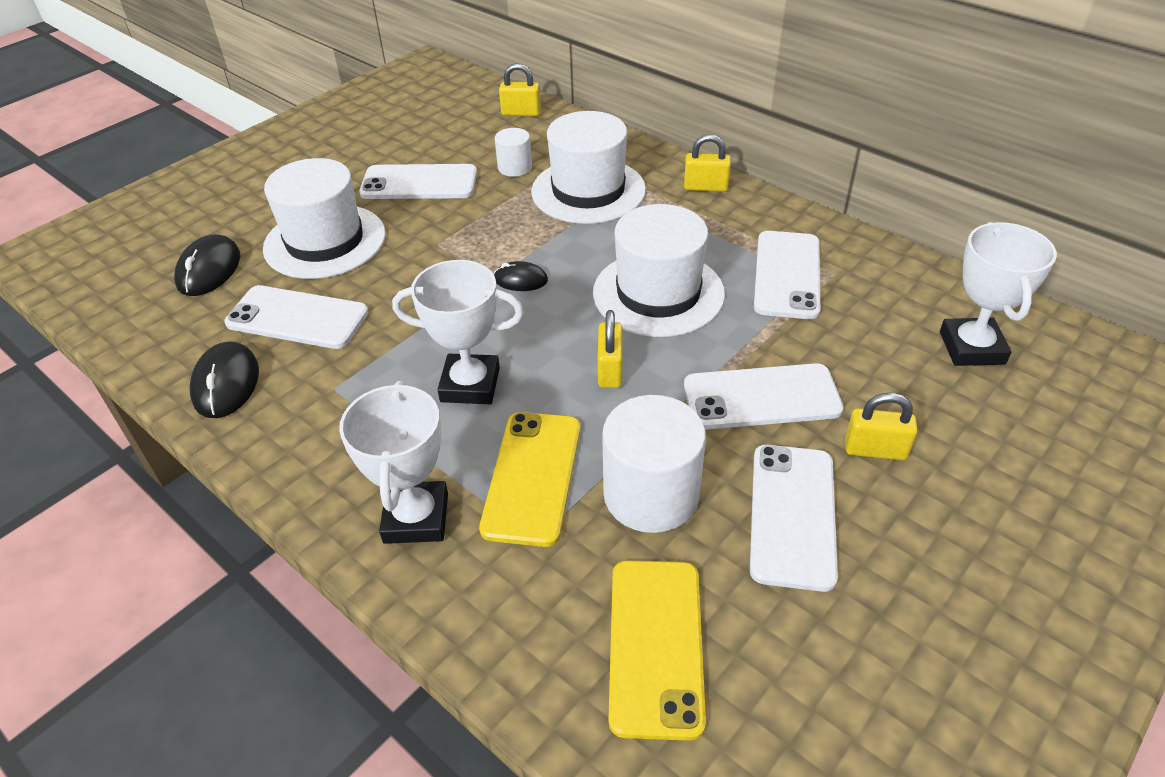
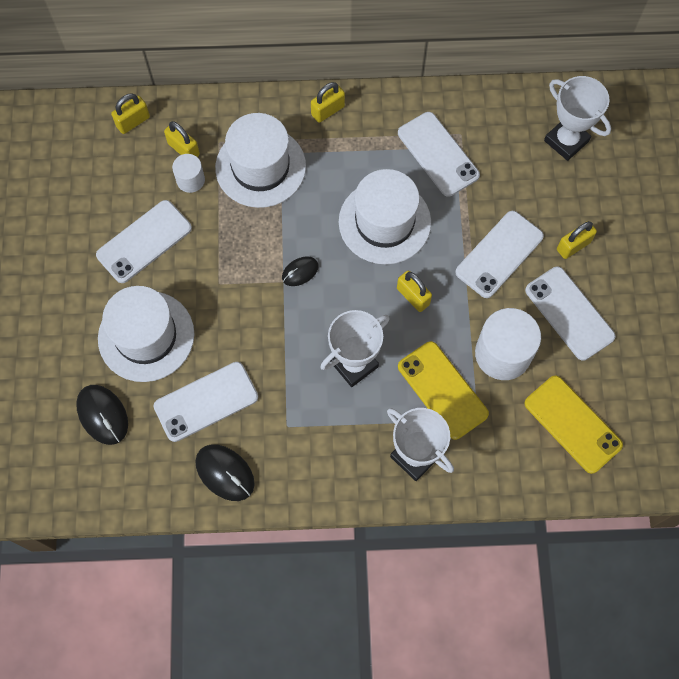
camera: 45 degrees left, 25 degrees up
(537, 147) = (184, 149): none -> yellow padlock

